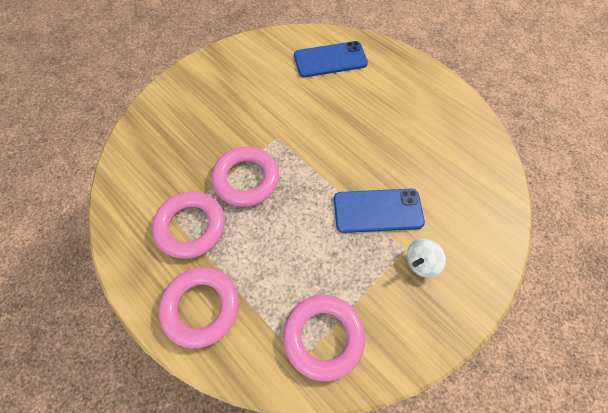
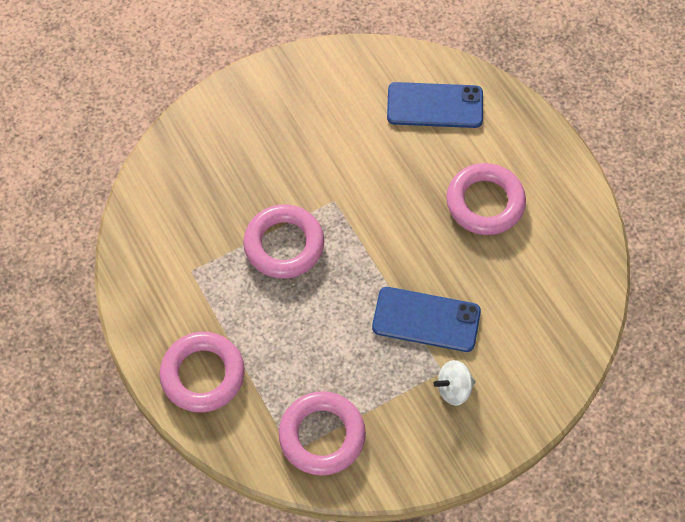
camera: 15 degrees right, 0 degrees up
(191, 227) = (209, 286): pink ring -> pink ring (485, 203)

